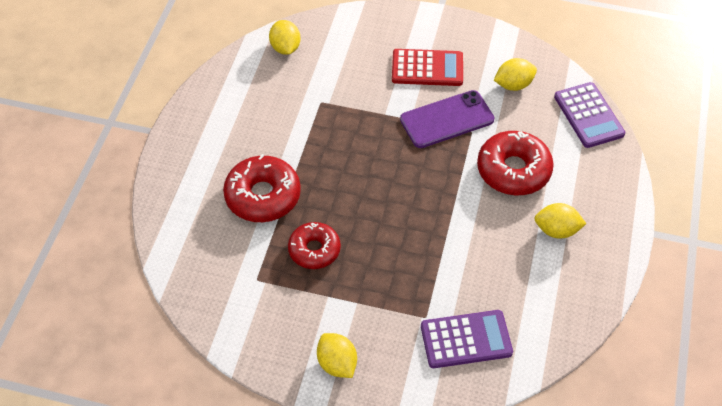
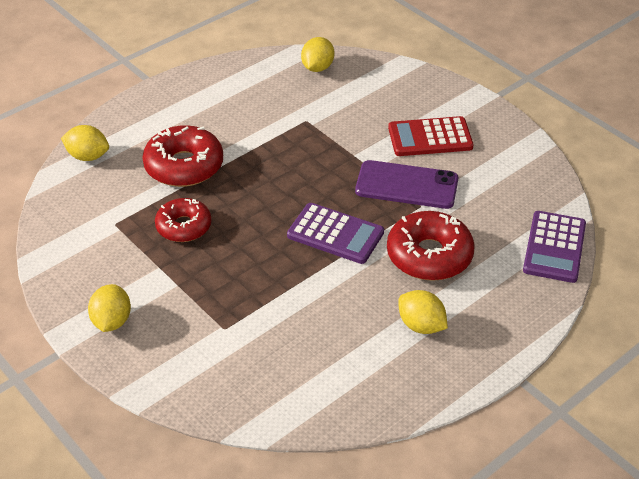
camera: 35 degrees right, 10 degrees down
(427, 68) = (430, 137): red calculator -> red calculator turned 135 degrees clockwise
(466, 339) = (241, 366): purple calculator -> purple calculator (335, 234)
(513, 85) = (501, 187): yellow lemon -> yellow lemon (88, 156)

